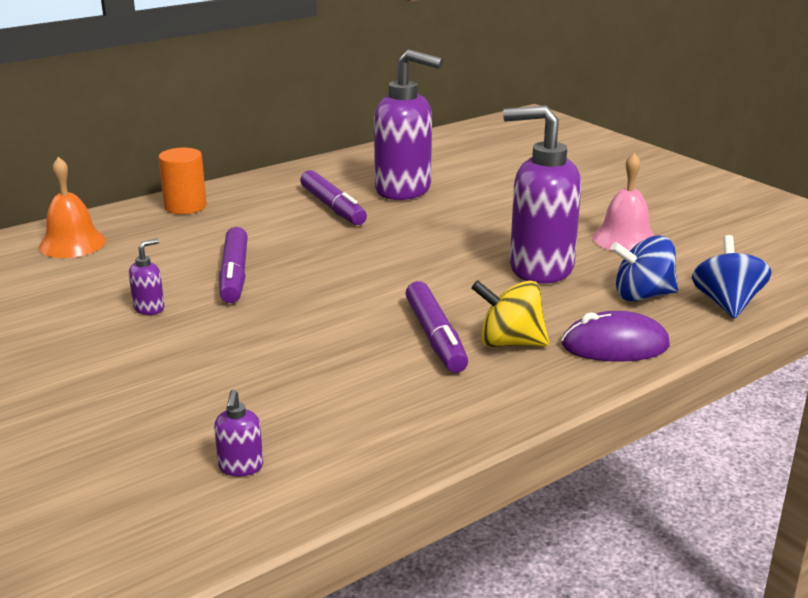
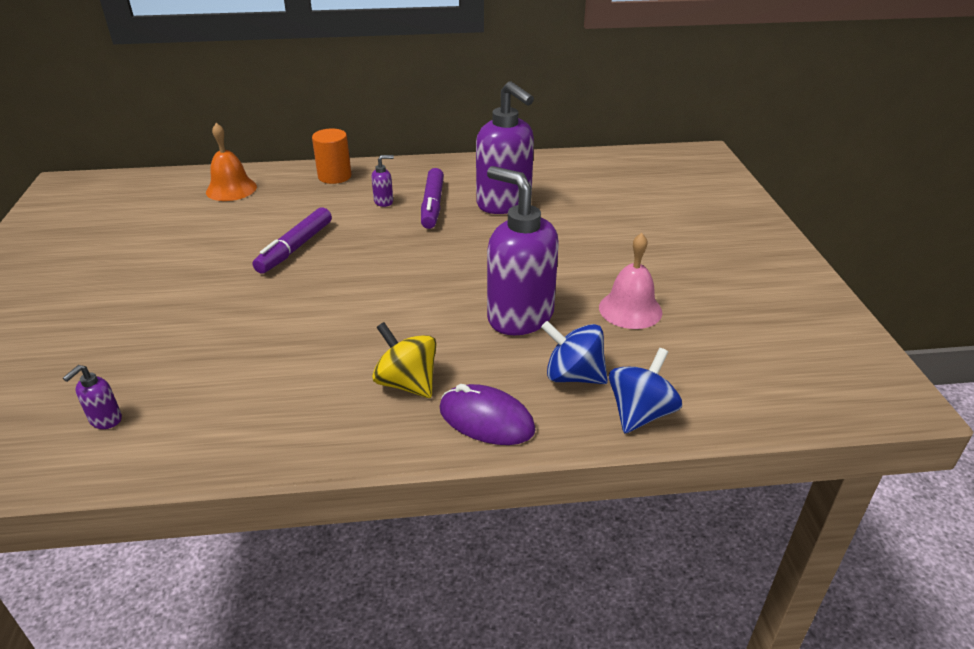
camera: 30 degrees right, 10 degrees up
(149, 308) = (211, 260): purple soap dispenser -> purple soap dispenser (384, 202)
(435, 337) = (360, 356): purple marker -> none

